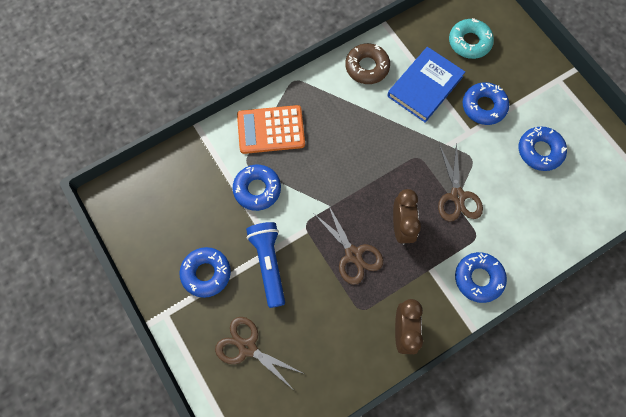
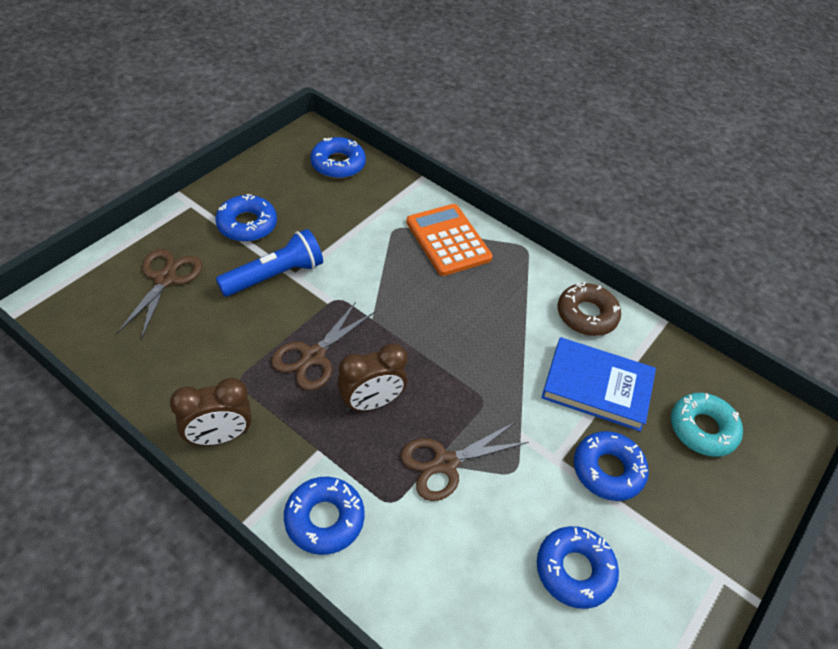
camera: 65 degrees right, 20 degrees down
(257, 189) = (366, 245): blue donut -> blue donut (338, 164)

